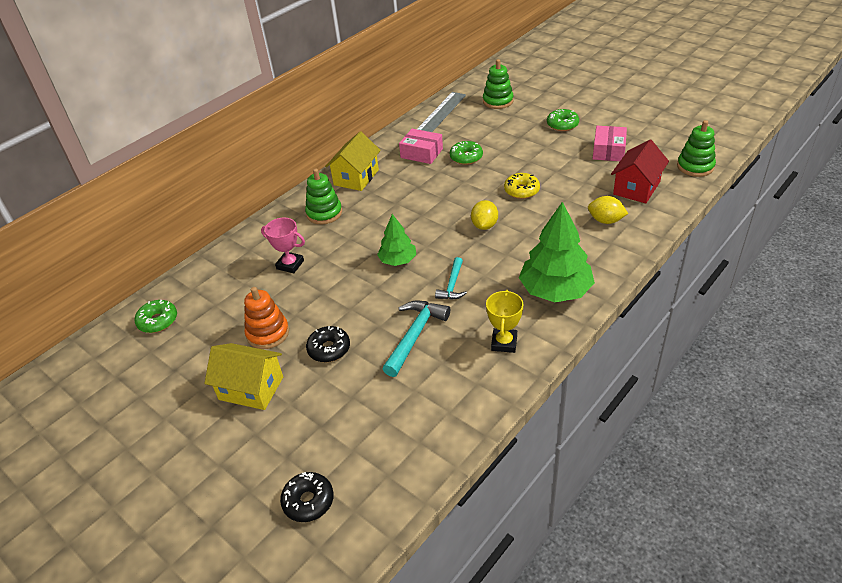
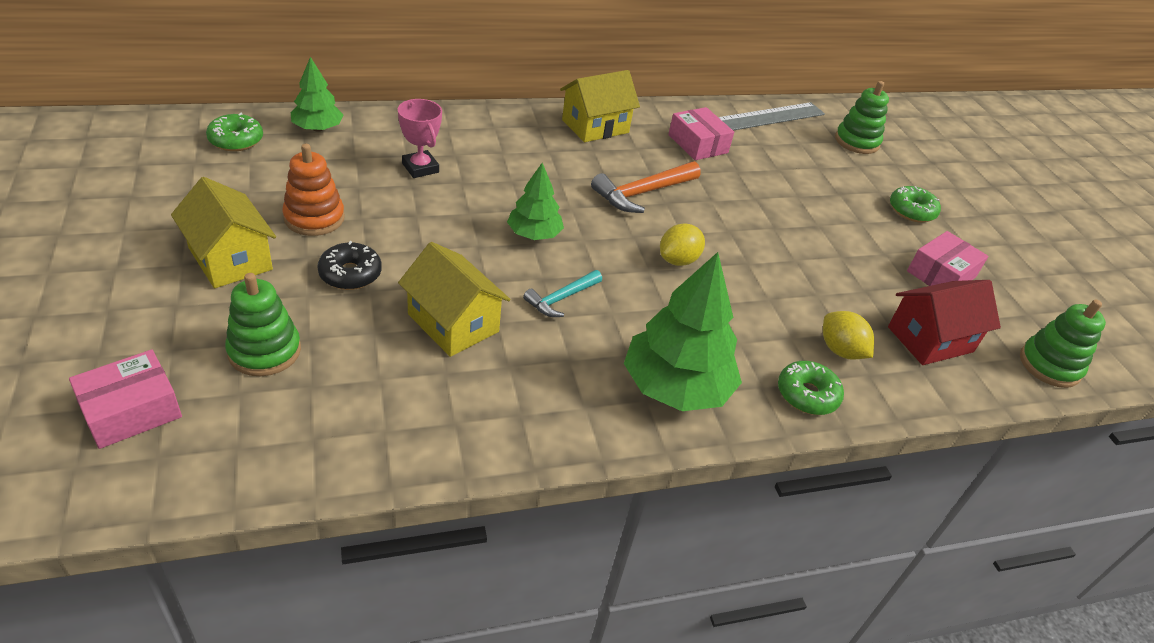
camera: 25 degrees right, 0 degrees up
(199, 281) = (318, 128): none -> green tree
(308, 501) = (131, 410): black donut -> pink box
(324, 213) = (517, 141): green stacking toy -> green stacking toy (264, 351)
(415, 336) = (453, 323): turquoise hammer -> yellow house
(425, 200) = (643, 193): none -> orange hammer
(466, 157) = (745, 177): green donut -> green donut (807, 395)
(504, 343) = (541, 402): yellow trophy -> none
(521, 190) = (770, 251): yellow donut -> none

